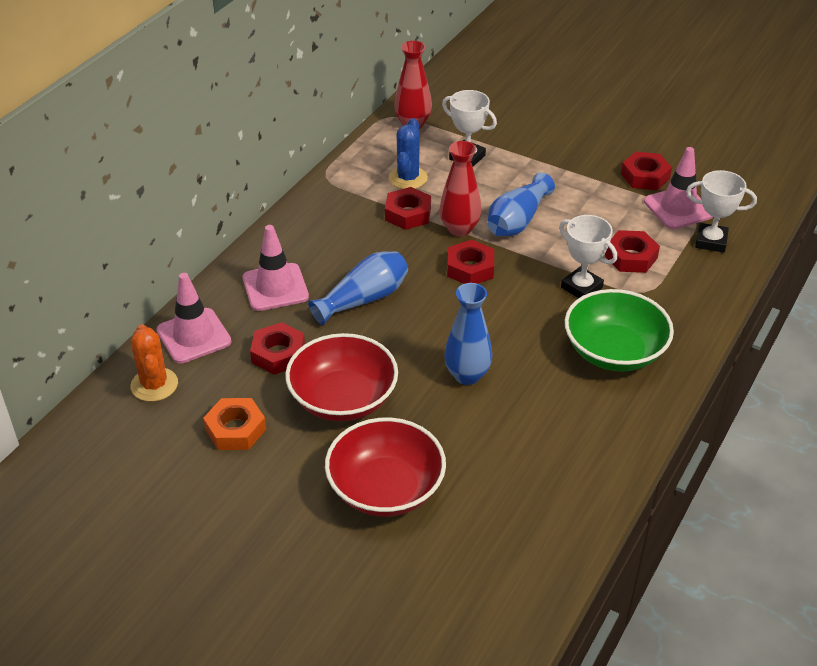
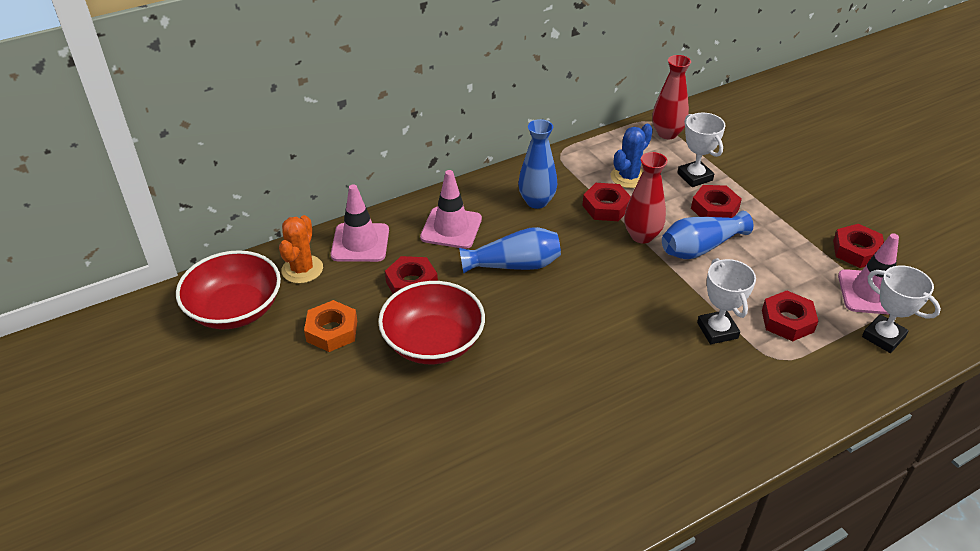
camera: 30 degrees right, 0 degrees up
(385, 489) = (408, 436): red bowl -> red bowl (235, 309)
(467, 375) = (552, 367): blue vase -> blue vase (537, 201)
(470, 268) = (625, 274): red nut -> red nut (714, 209)
(614, 351) = (706, 403): green bowl -> none

